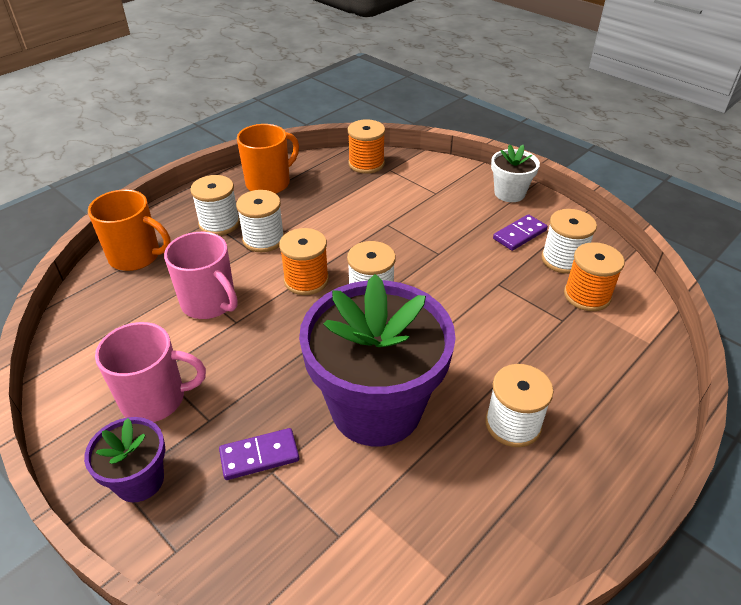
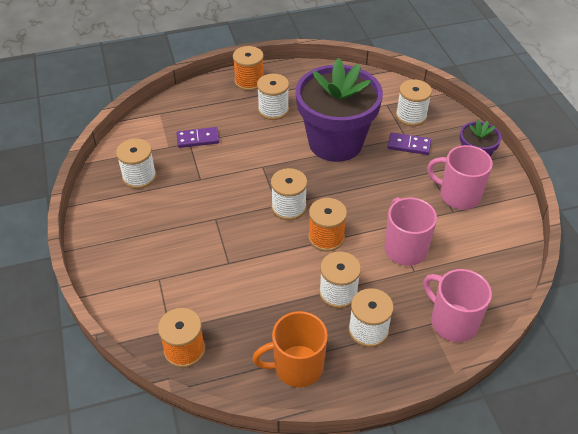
camera: 150 degrees left, 5 degrees up
(136, 256) = (452, 322): orange mug -> pink mug
(280, 527) = (411, 116): none -> white spool
(509, 193) = (102, 249): white flower pot -> none
(520, 234) = (142, 208): purple domino -> purple domino (198, 139)
(587, 295) = (157, 149): orange spool -> orange spool (249, 81)

